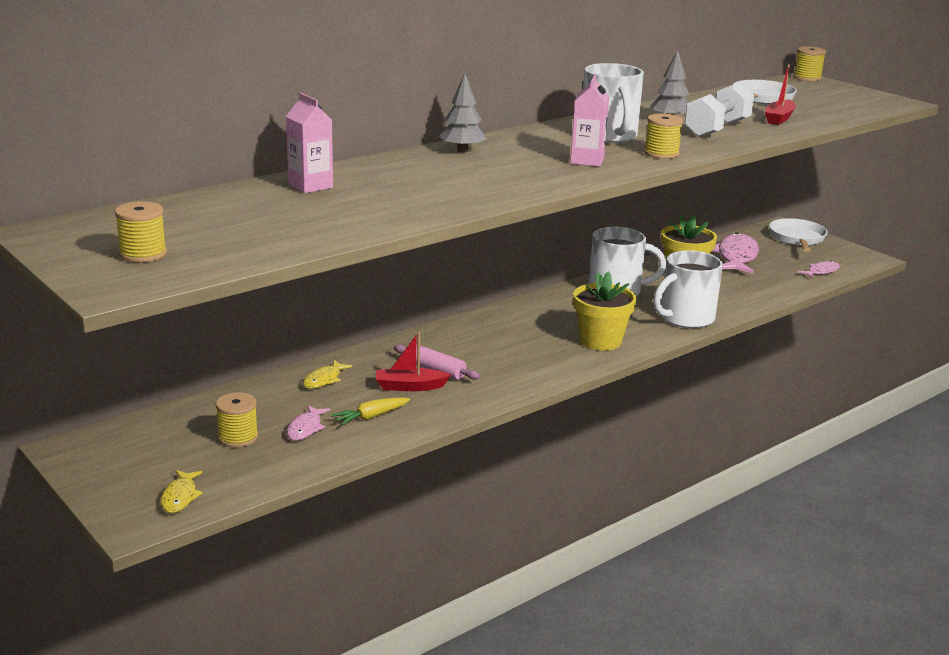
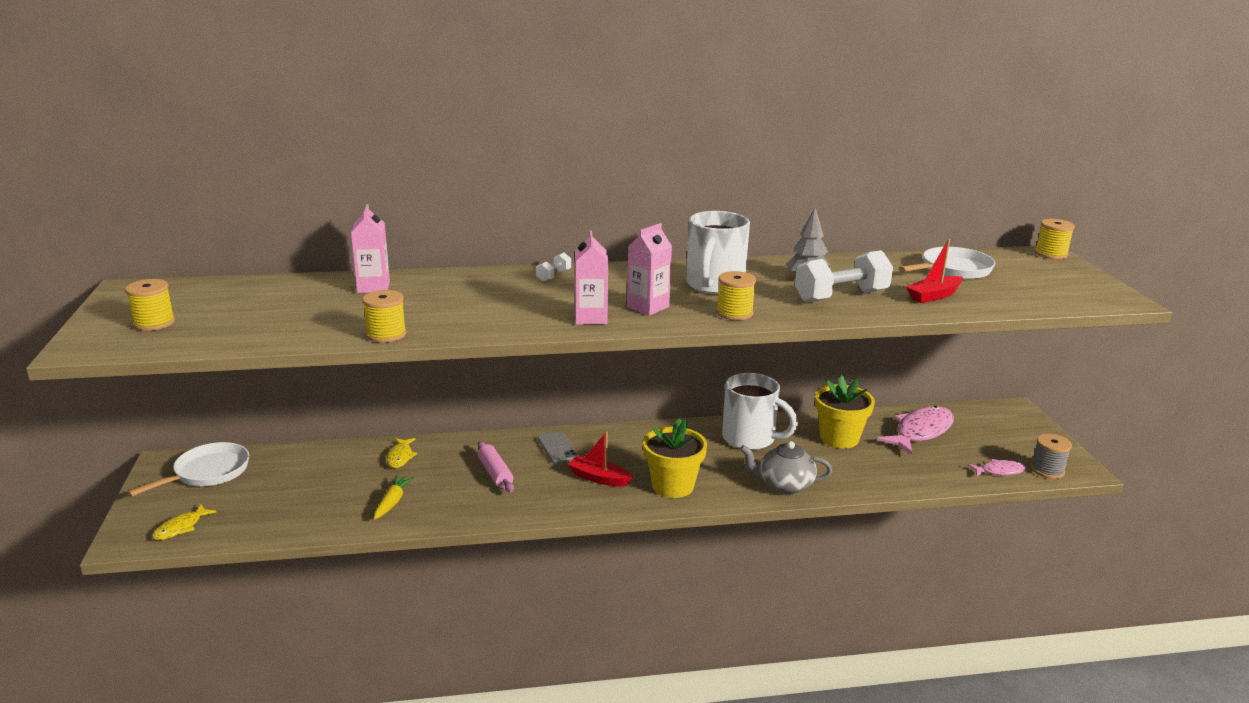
camera: 30 degrees right, 0 degrees up
(238, 437) = (279, 489): yellow spool -> yellow spool (386, 334)
(305, 428) = (334, 497): pink fish -> none
(324, 380) = (400, 457): yellow fish -> yellow fish turned 60 degrees counterclockwise
(370, 417) = (392, 502): yellow carrot -> yellow carrot turned 105 degrees clockwise
(410, 386) = (456, 483): red boat -> red boat (599, 478)
(462, 150) = (553, 276): grey tree -> white dumbbell
(464, 336) = (558, 448): none -> grey phone
(557, 176) = (591, 318): none -> pink carton
(685, 318) = (784, 485): white mug -> grey teapot
(797, 239) = (1016, 427): white pan -> white pan (208, 473)
(850, 263) = (1047, 470): none -> grey spool

